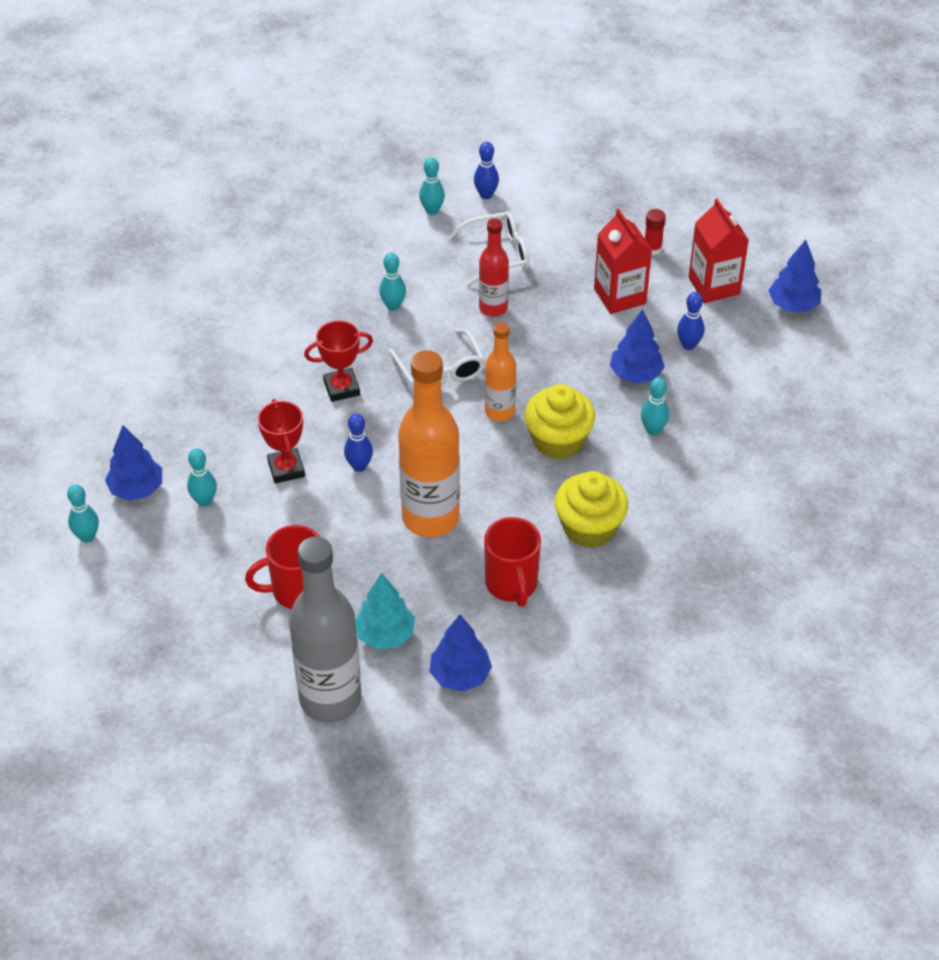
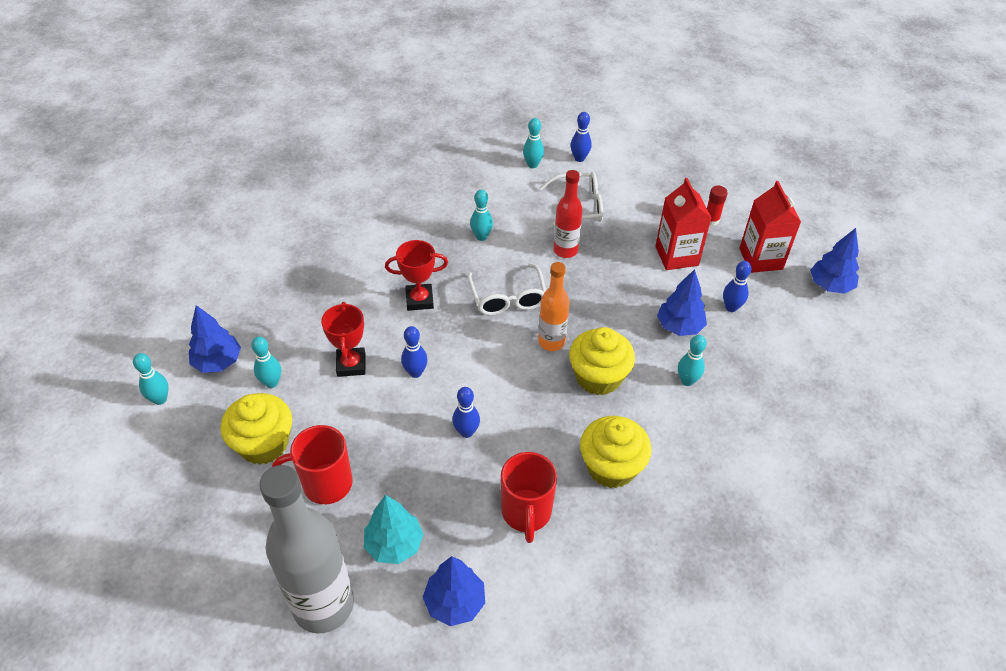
camera: 10 degrees right, 0 degrees up
(218, 563) = (264, 444): none -> yellow cupcake
(430, 517) = (466, 432): orange bottle -> blue bowling pin

